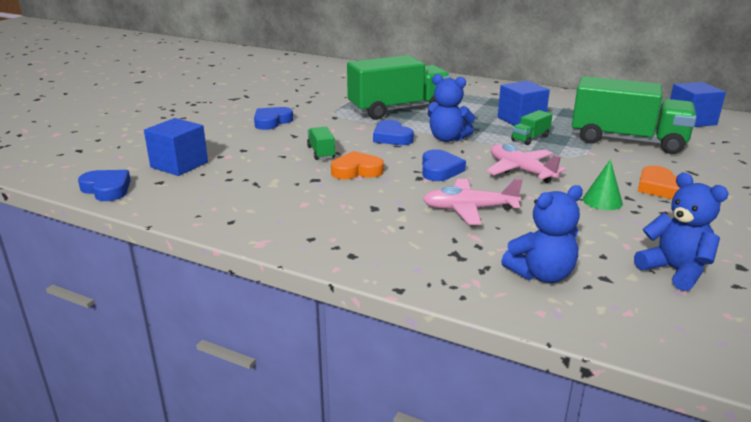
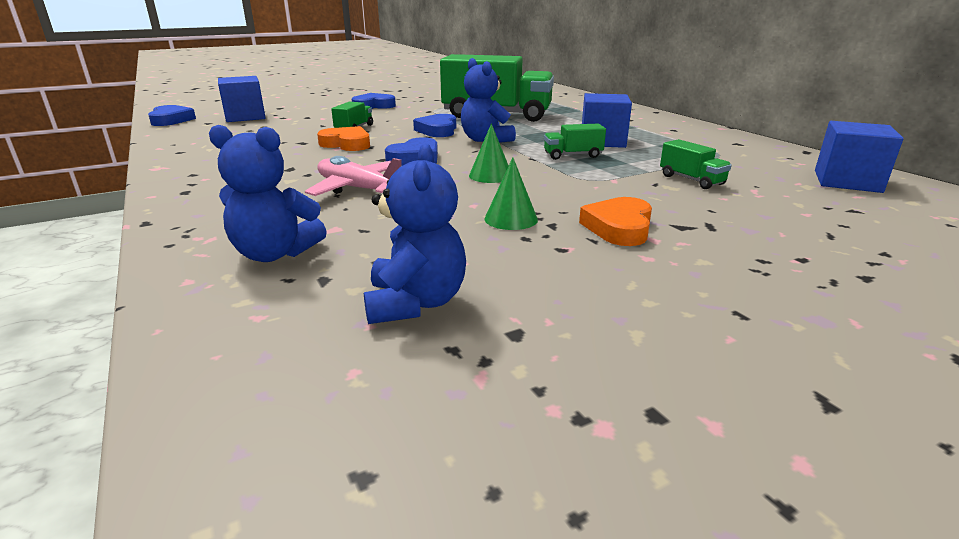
camera: 35 degrees right, 0 degrees up
(521, 171) = (490, 175): pink plane -> green cone
(627, 141) = (691, 180): green truck -> green truck, size x0.41

